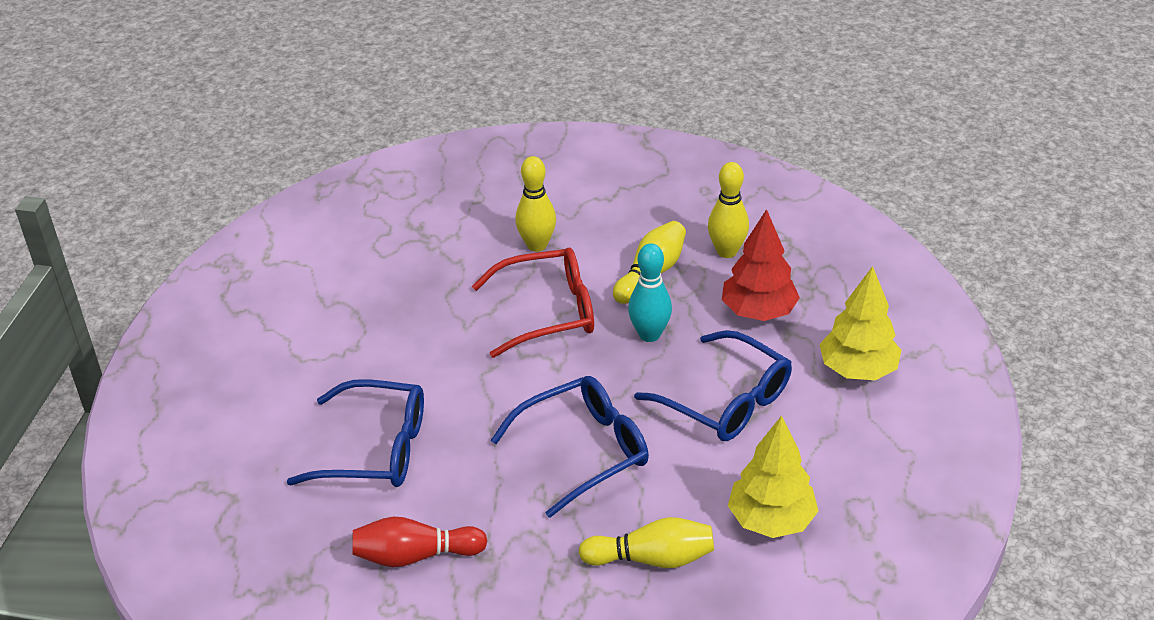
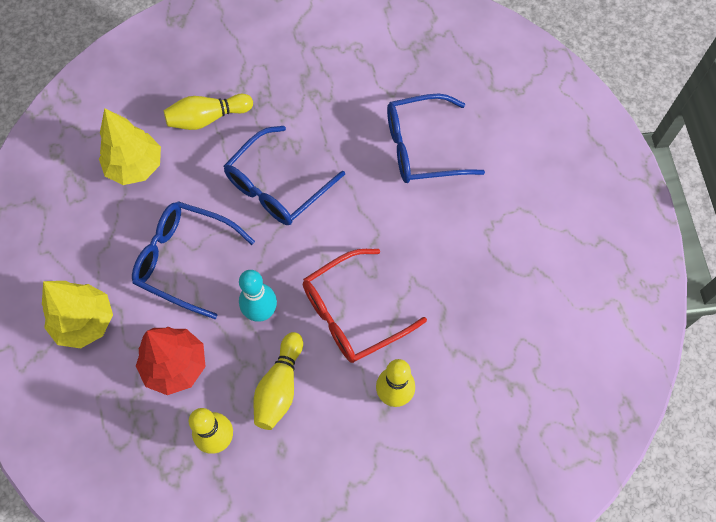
camera: 160 degrees right, 25 degrees up
(415, 555) = (356, 81): red bowling pin -> none

